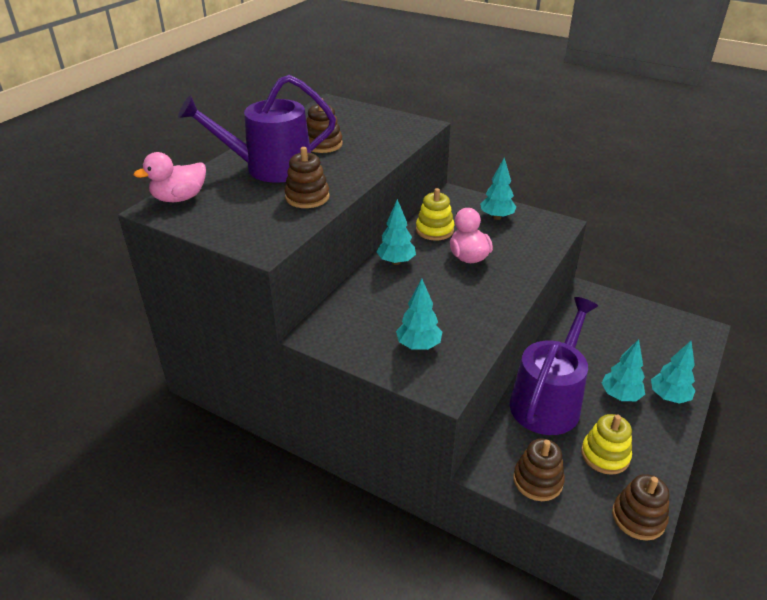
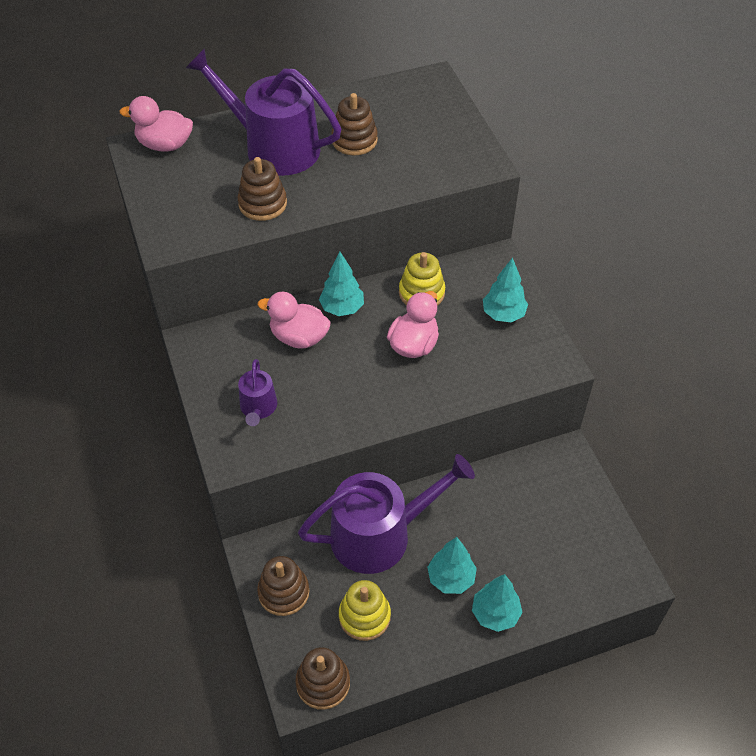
camera: 40 degrees right, 15 degrees up
(389, 291) = (299, 337): none -> pink duck
(418, 345) = (258, 408): turquoise tree -> purple watering can

